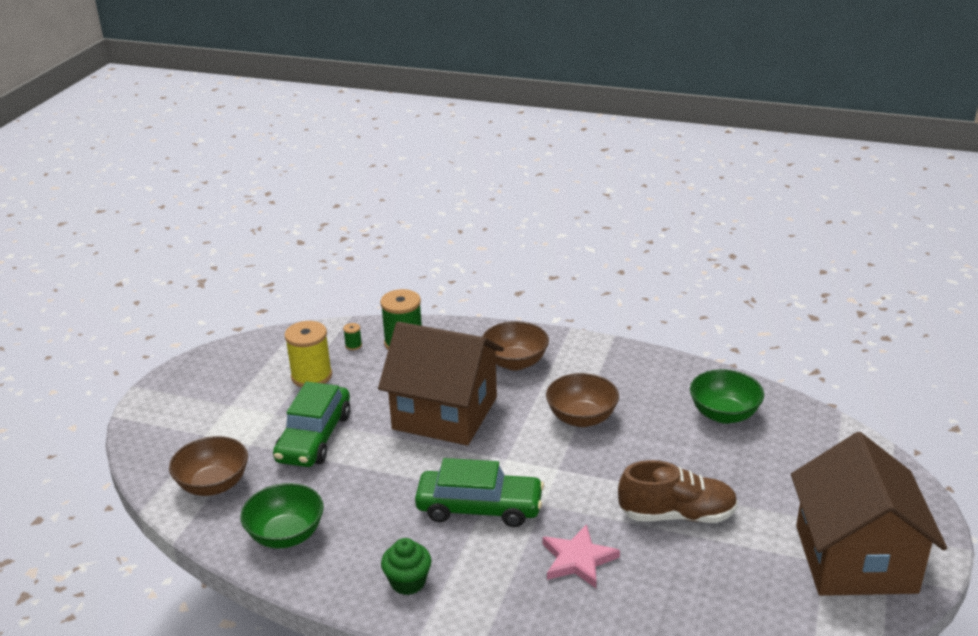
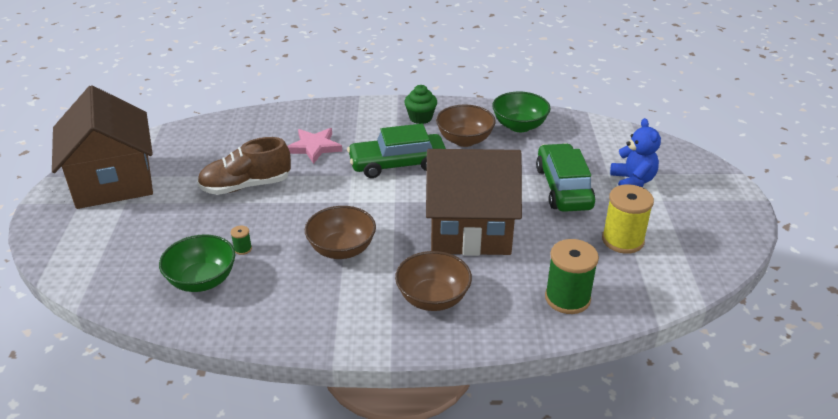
camera: 160 degrees right, 5 degrees up
(213, 485) = (601, 143): brown bowl -> brown bowl (464, 140)
(235, 430) = (632, 181): none -> blue teddy bear
(353, 345) = (617, 283): green spool -> green spool (243, 249)

